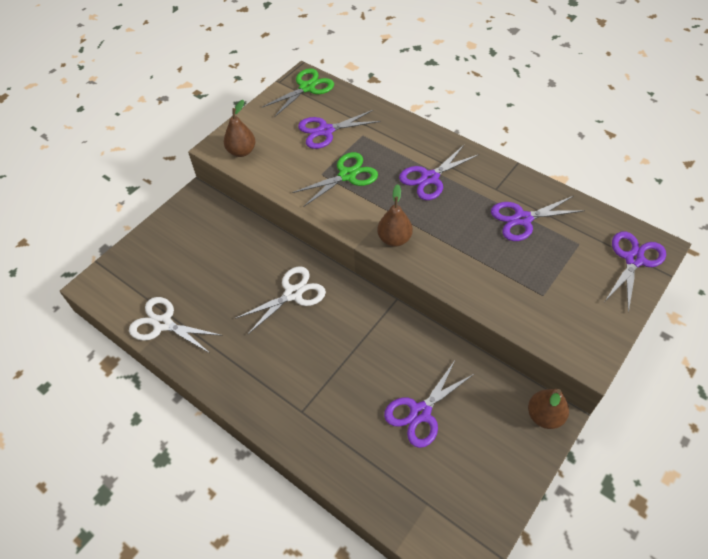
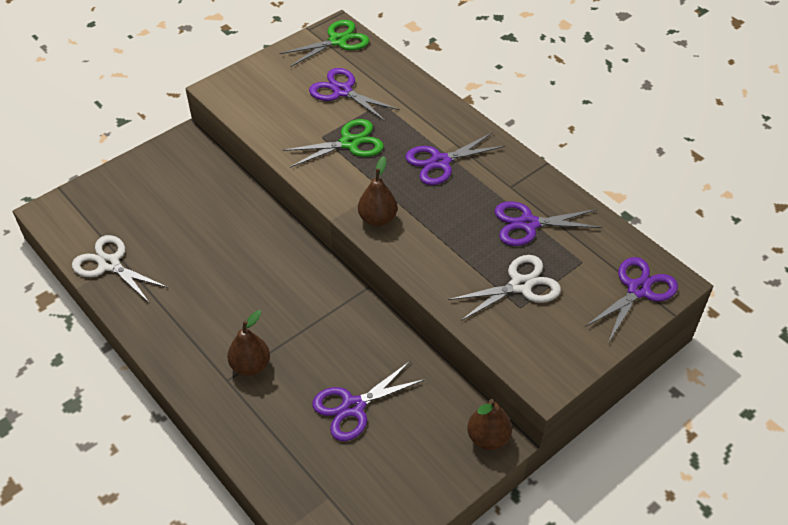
camera: 10 degrees right, 5 degrees down
(242, 151) = (243, 97): brown pear -> brown pear (250, 365)
(293, 294) = (257, 260): white scissors -> white scissors (520, 285)
(326, 131) = (342, 91): purple scissors -> purple scissors turned 45 degrees clockwise

